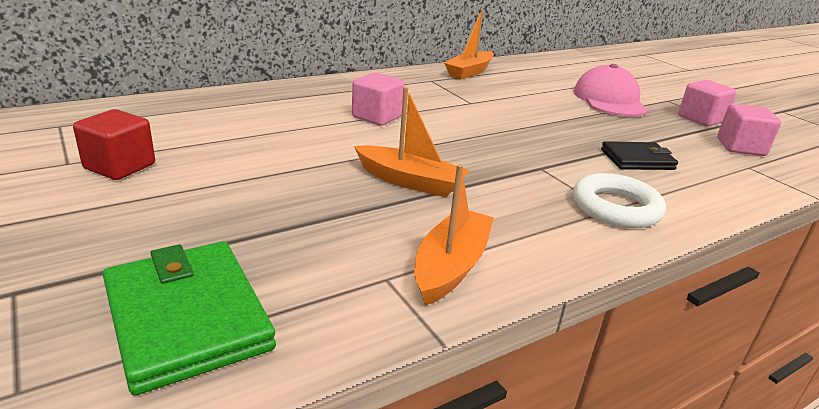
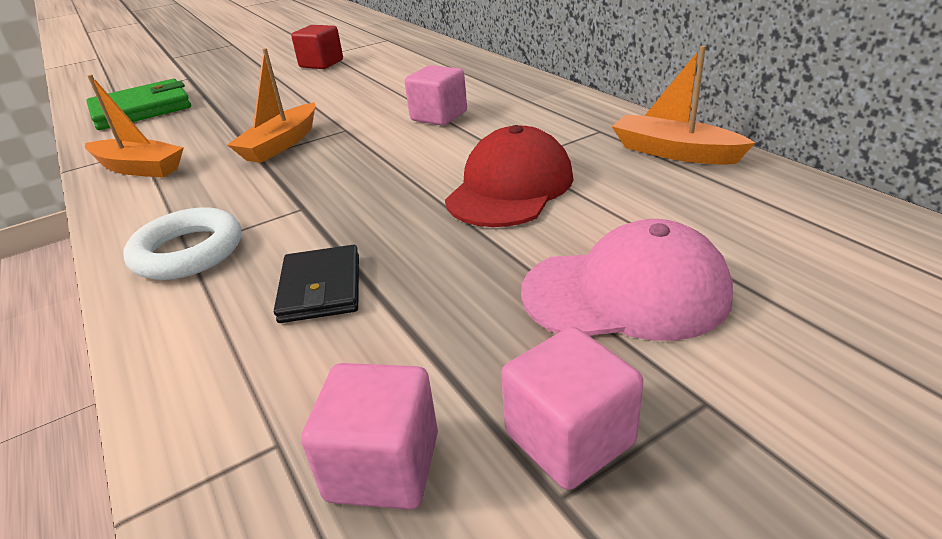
camera: 95 degrees right, 5 degrees up
(511, 108) = (510, 188): none -> red cap

